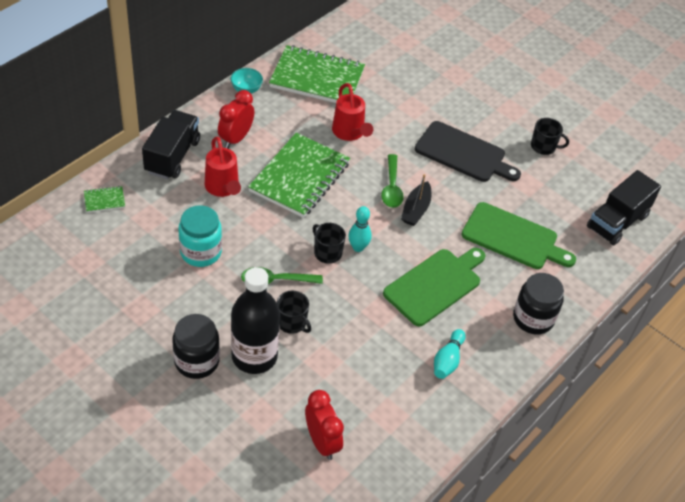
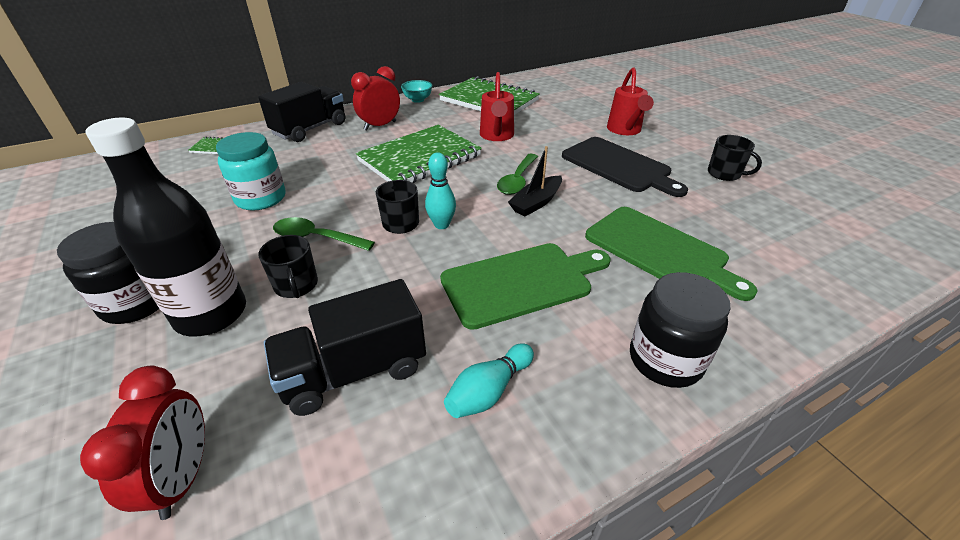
camera: 25 degrees right, 10 degrees down
(223, 188) = (335, 155): red watering can -> red watering can (625, 130)
(617, 222) = (830, 260): black truck -> black truck (354, 371)

